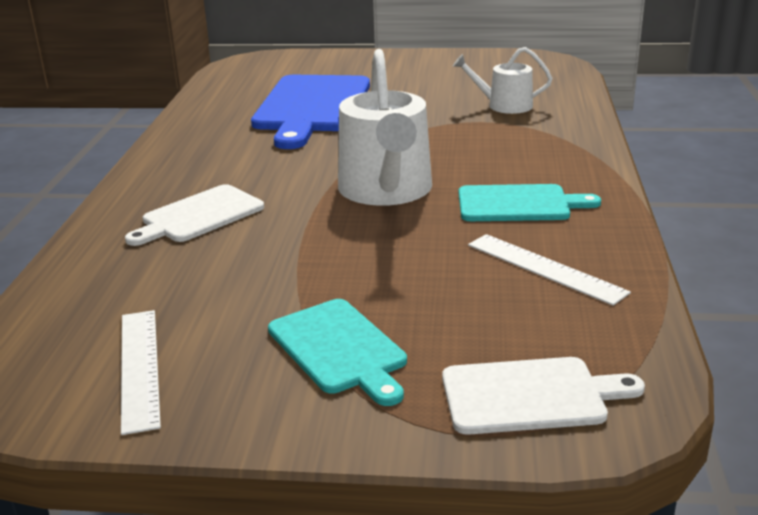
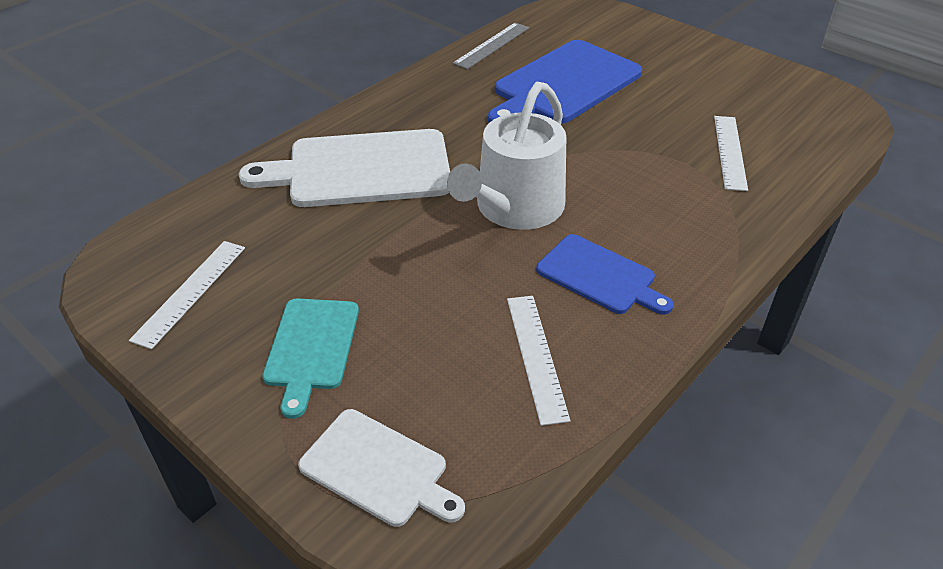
camera: 35 degrees right, 15 degrees up
(199, 216) = (361, 170): white cutting board -> white cutting board, size x1.74
(206, 101) = (492, 45): none -> grey ruler
(504, 105) = (730, 152): white watering can -> white ruler
(519, 204) = (600, 276): turquoise cutting board -> blue cutting board

